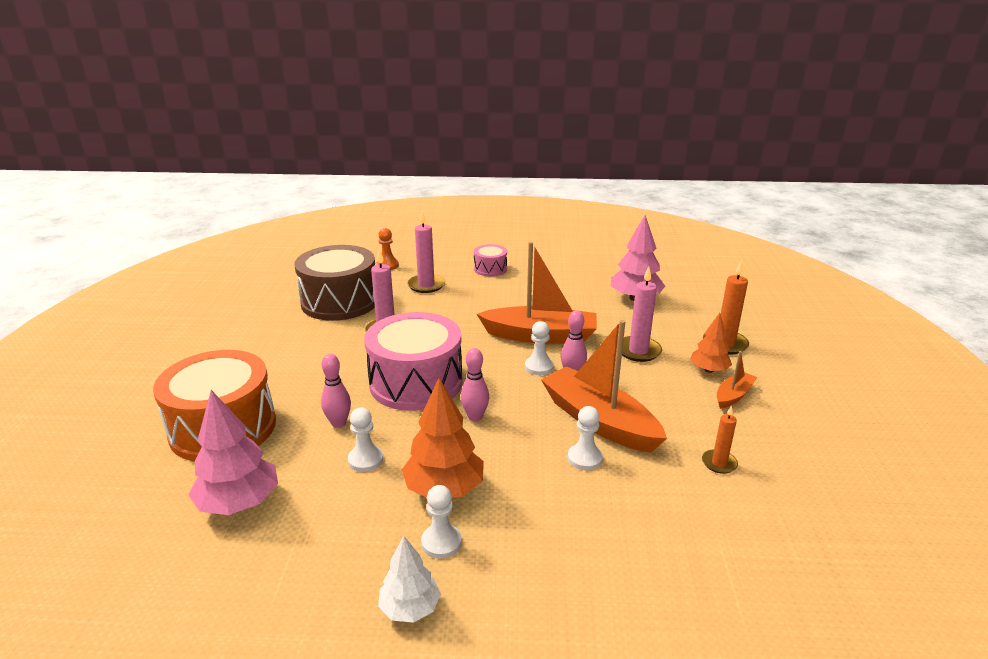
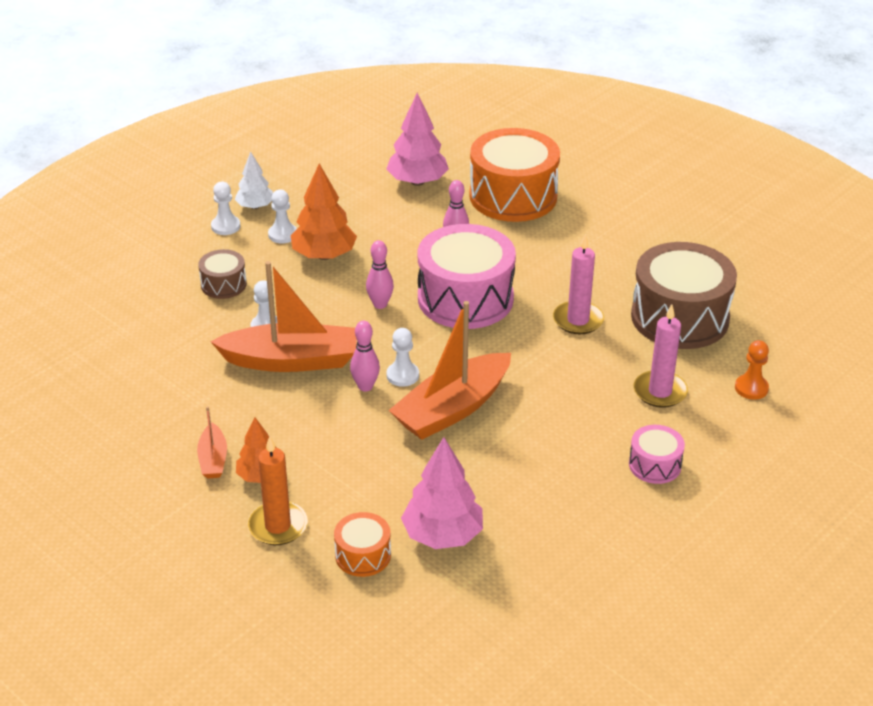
camera: 130 degrees right, 10 degrees up
(365, 460) = (396, 238): white pawn -> white pawn (225, 226)
(570, 527) = (223, 284): none -> brown drum
(638, 351) = (346, 454): pink candle -> none
(689, 312) = (363, 555): none -> orange drum
(719, 463) = (171, 385): orange candle -> none

